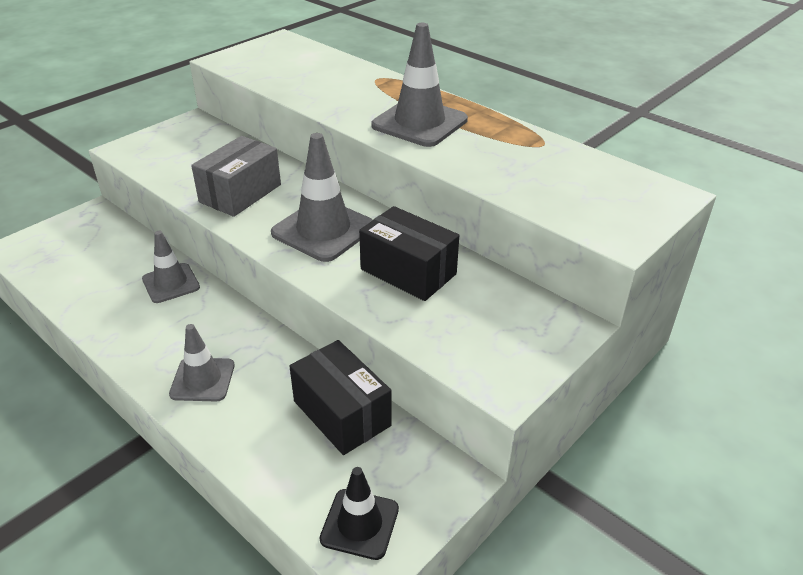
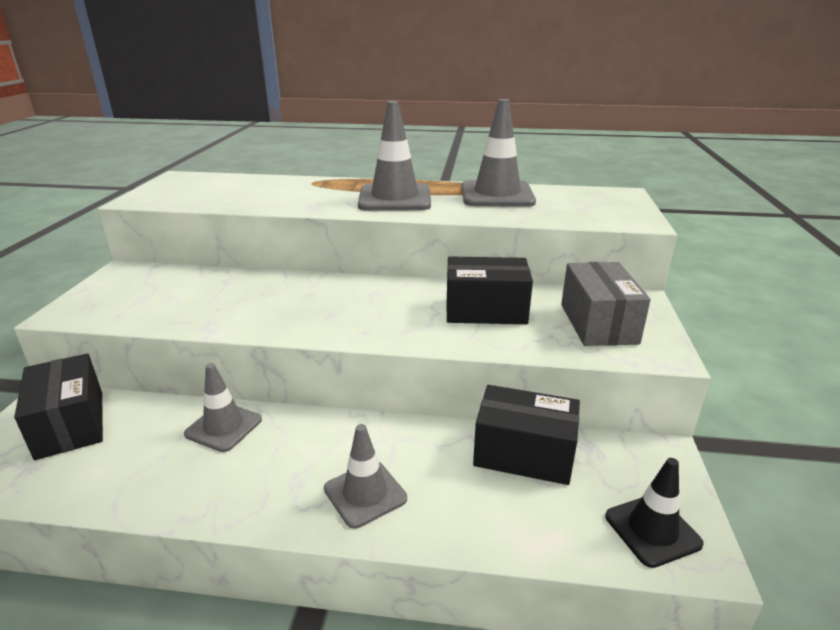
camera: 35 degrees left, 10 degrees down
(92, 237) = (70, 424): none -> black box
(240, 193) = (255, 308): grey box -> grey box (598, 323)
(323, 230) = (375, 308): grey traffic cone -> grey traffic cone (497, 195)

